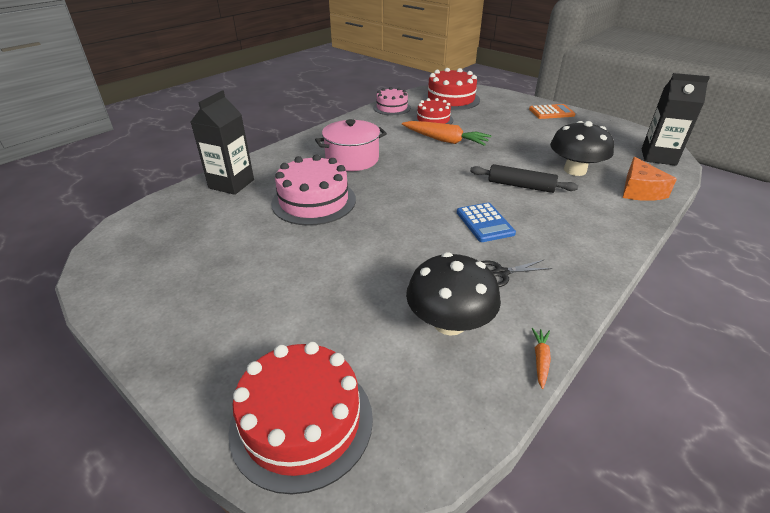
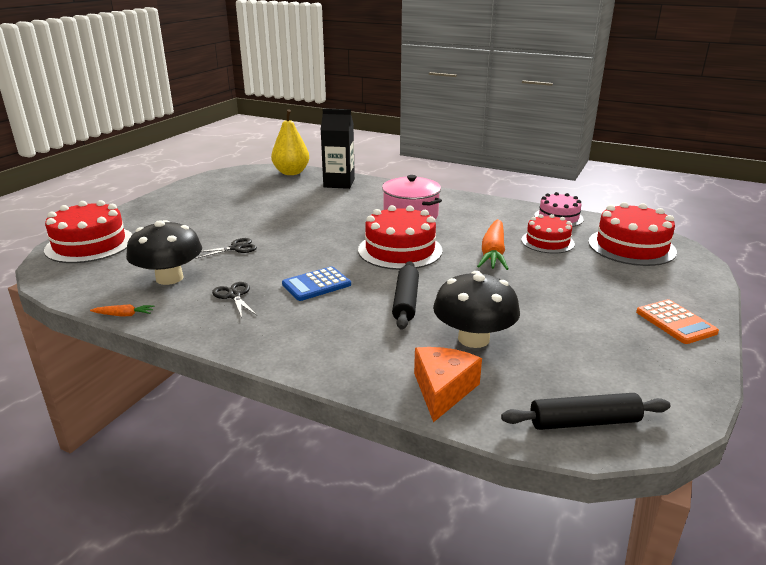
camera: 75 degrees right, 10 degrees down
(158, 211) = (291, 172): none -> yellow pear
(314, 201) = (325, 212): pink cake -> none
(382, 267) = (236, 248): none -> black scissors
(426, 175) = (400, 250): none -> red cake
(639, 191) = (443, 390): orange cheese -> orange cheese turned 120 degrees clockwise
(658, 157) = (584, 422): black carton -> black rolling pin

